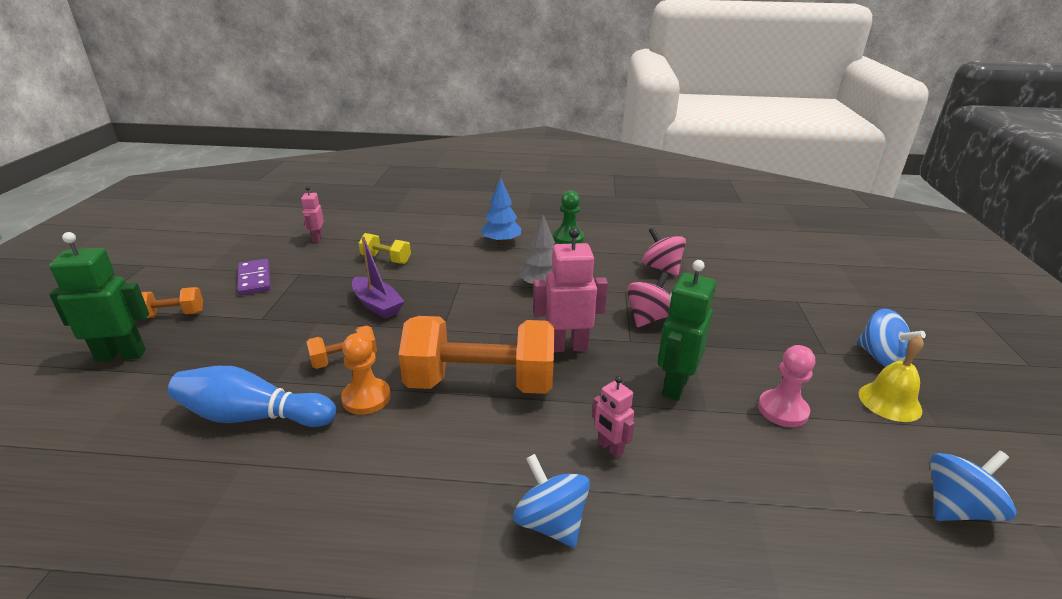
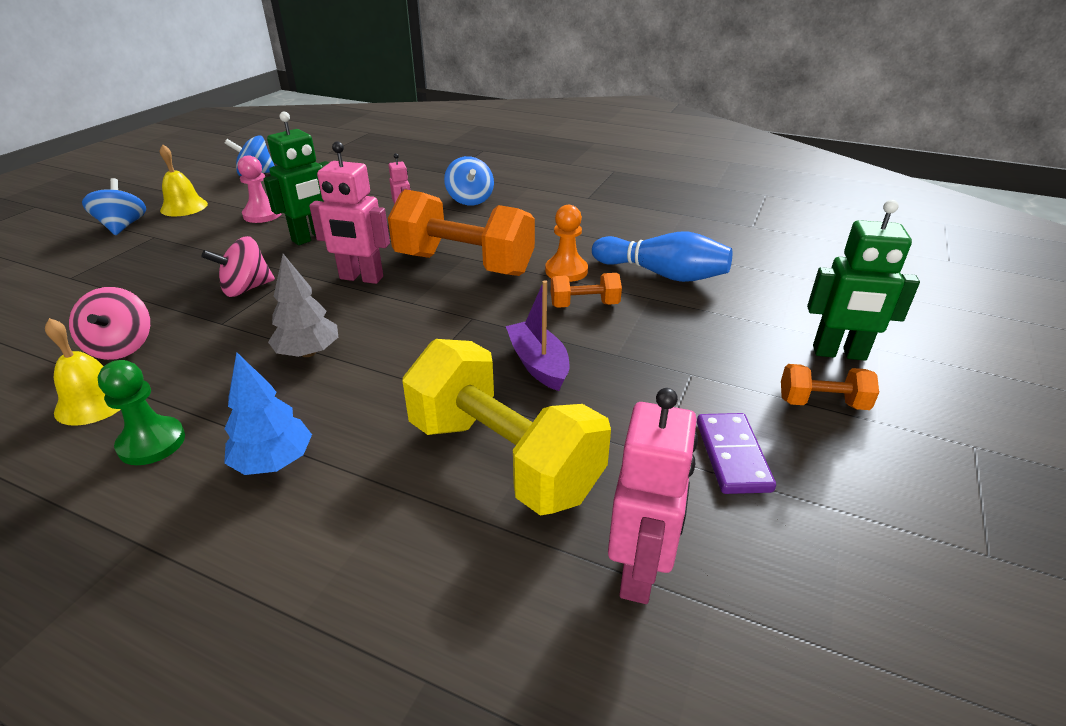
camera: 160 degrees left, 5 degrees up
(317, 238) = (639, 572): pink robot -> pink robot, size x1.78
(386, 259) = (504, 458): yellow dumbbell -> yellow dumbbell, size x2.19
(625, 246) = (94, 402): none -> yellow bell

